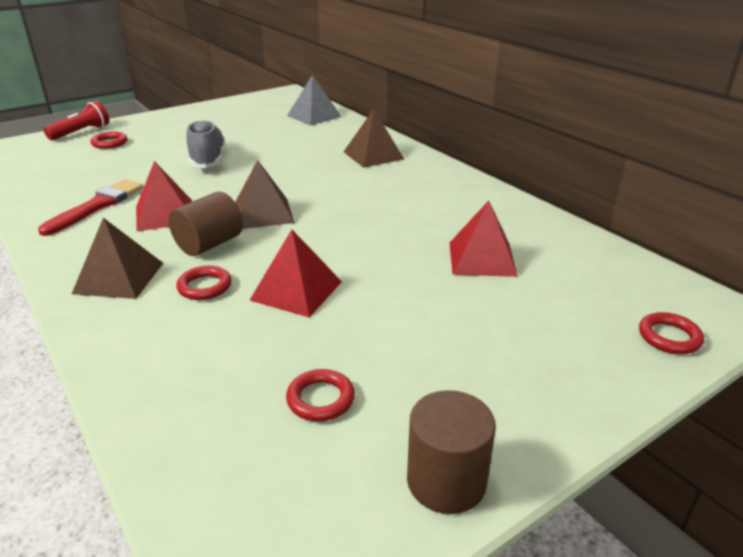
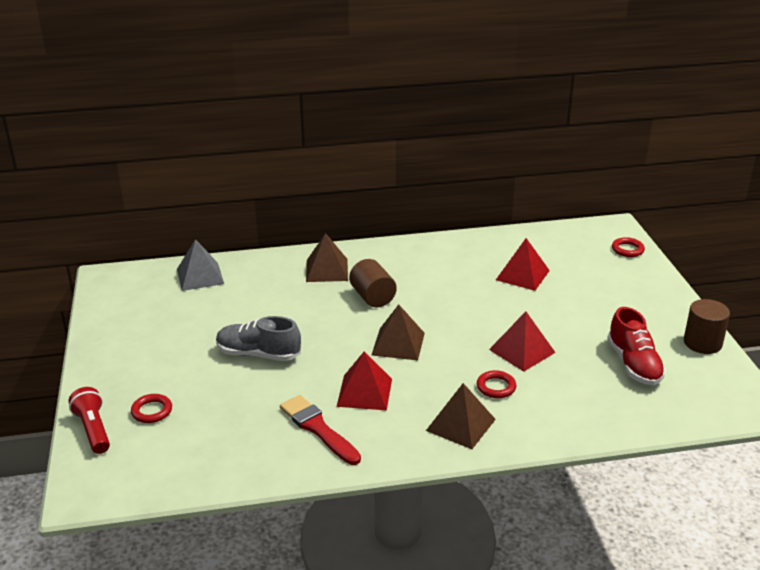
camera: 65 degrees left, 0 degrees up
(209, 244) = (434, 377): brown cylinder -> brown cylinder (372, 297)
(320, 399) = (634, 364): red ring -> red shoe

